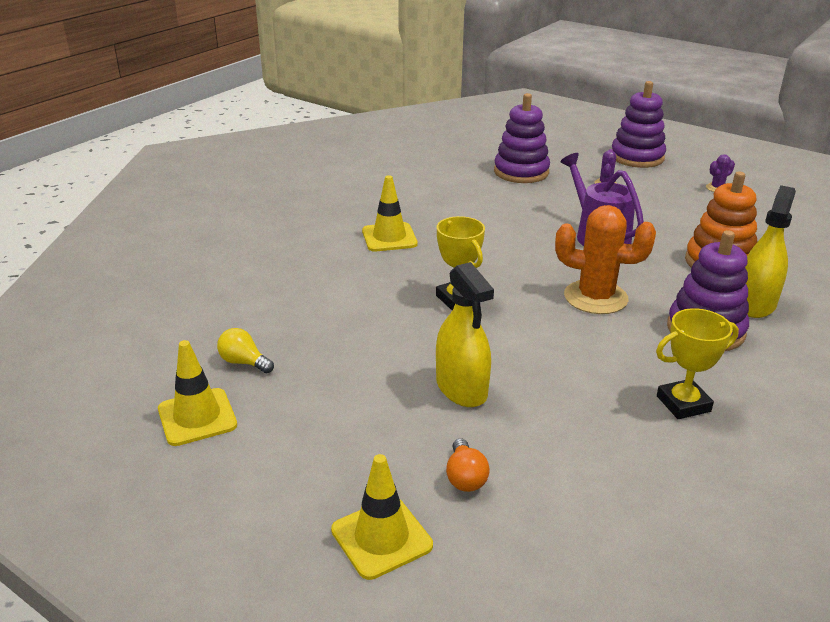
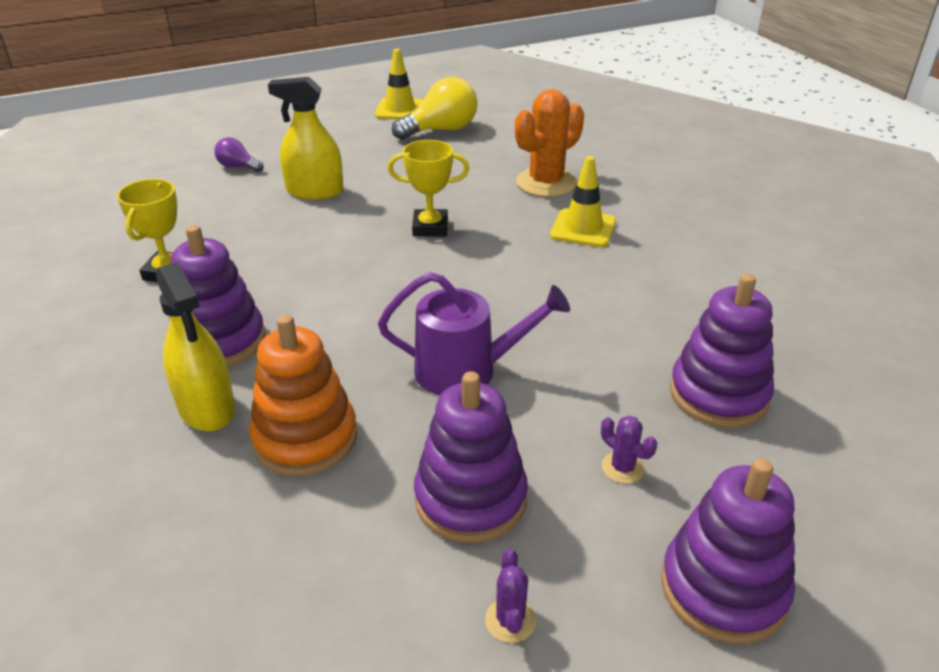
camera: 120 degrees right, 5 degrees up
(244, 362) = (441, 130): yellow light bulb -> yellow light bulb, size x1.89
(381, 538) = (235, 134): yellow traffic cone -> none
(465, 477) = (238, 167): orange light bulb -> purple light bulb
(595, 297) = (348, 302): orange cactus -> orange cactus (546, 183)
(678, 210) = (470, 498): none -> purple stacking toy

